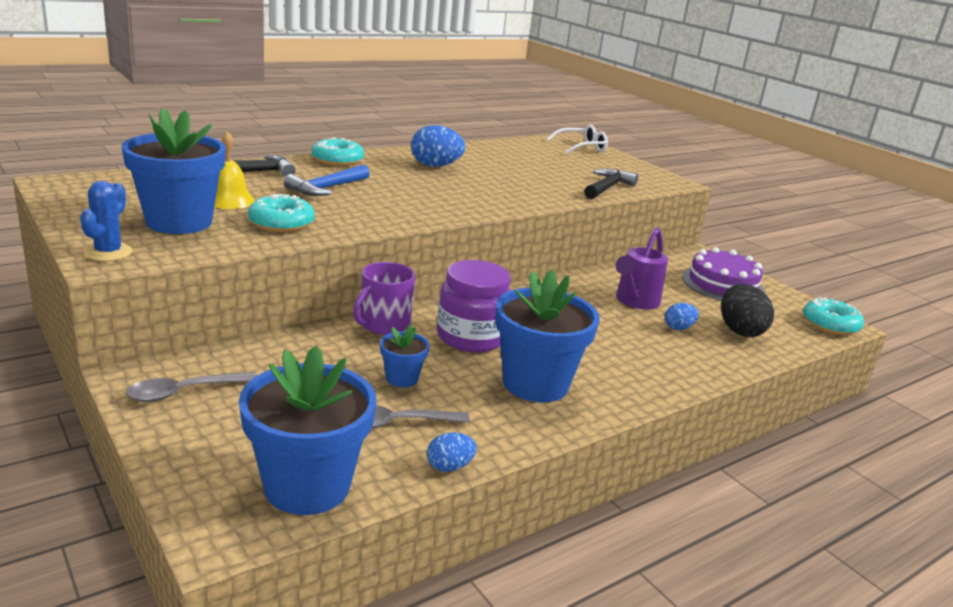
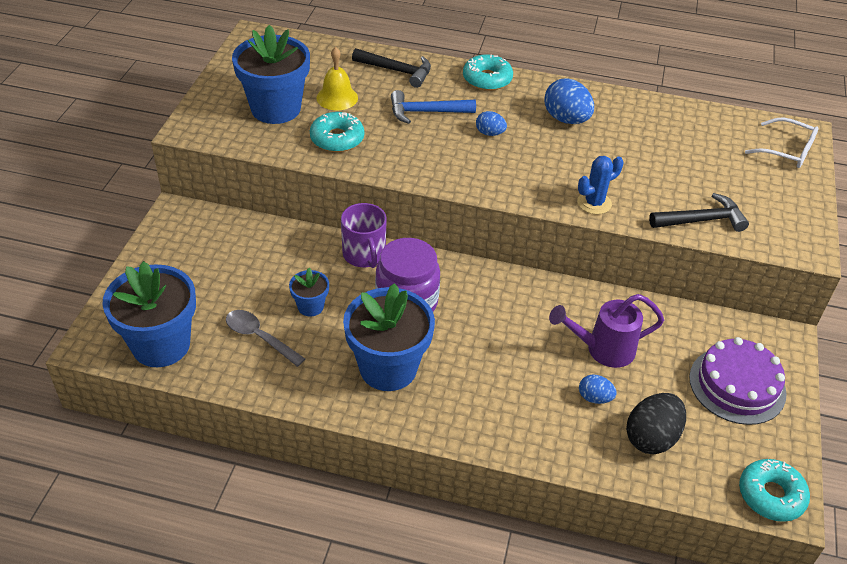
camera: 50 degrees right, 20 degrees up
(108, 252) = (201, 121): blue cactus -> blue cactus (594, 203)
(184, 392) = (185, 241): grey spoon -> none
(383, 324) = (364, 255): purple mug -> purple mug turned 105 degrees counterclockwise
(449, 467) = (243, 387): blue egg -> blue egg (490, 133)

